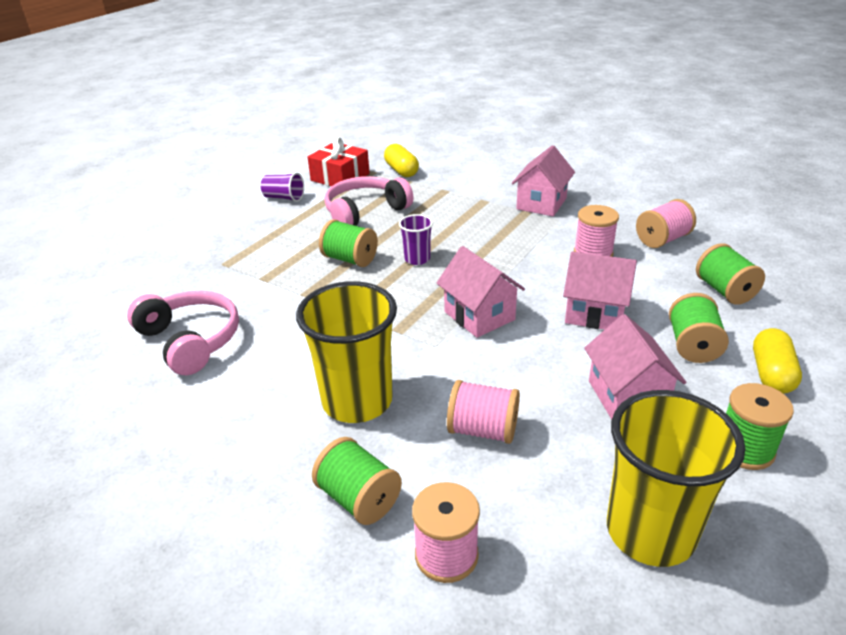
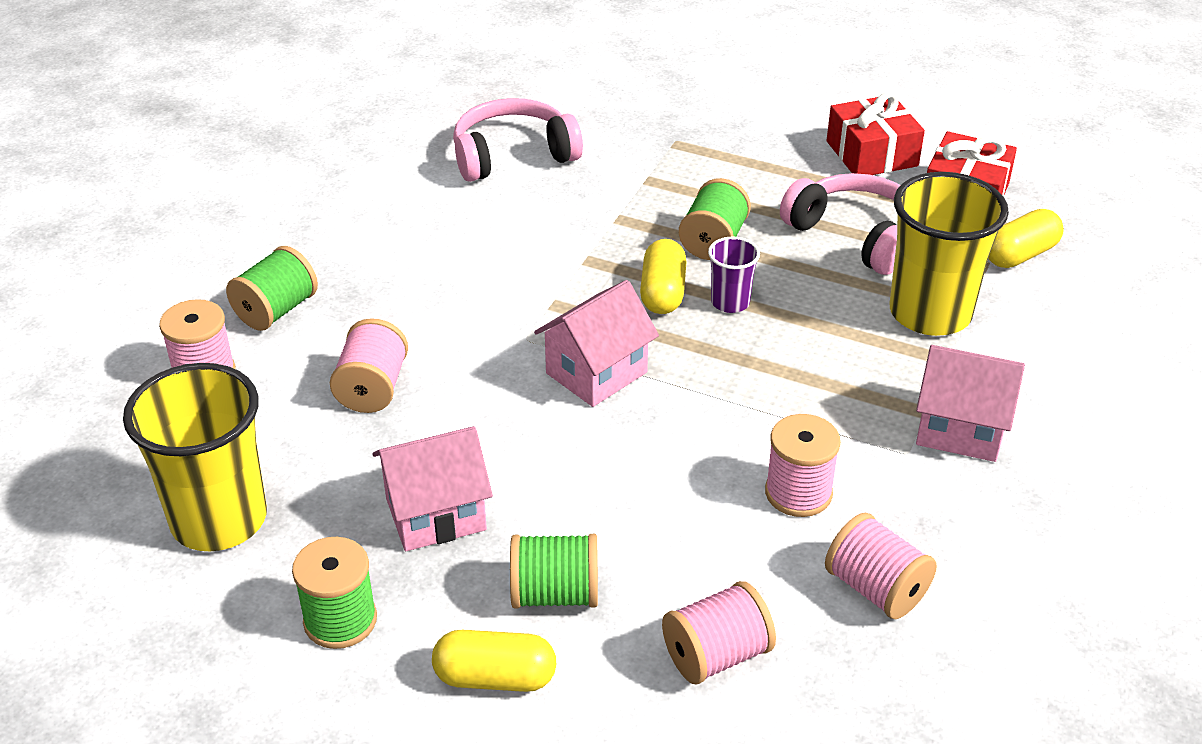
camera: 80 degrees right, 5 degrees up
(190, 340) = (513, 155): pink headphones -> pink headphones turned 150 degrees counterclockwise
(284, 198) = (872, 153): purple cup -> red gift
(357, 401) = (417, 289): yellow cup -> yellow cup (930, 313)
(399, 283) = (663, 292): none -> yellow capsule
(595, 313) = (622, 490): pink house -> none
(724, 291) = (716, 655): green spool -> pink spool

